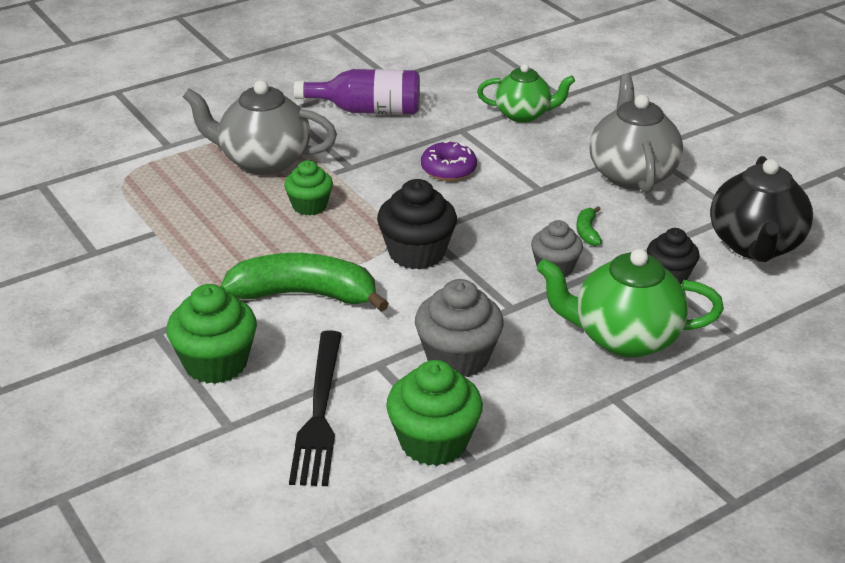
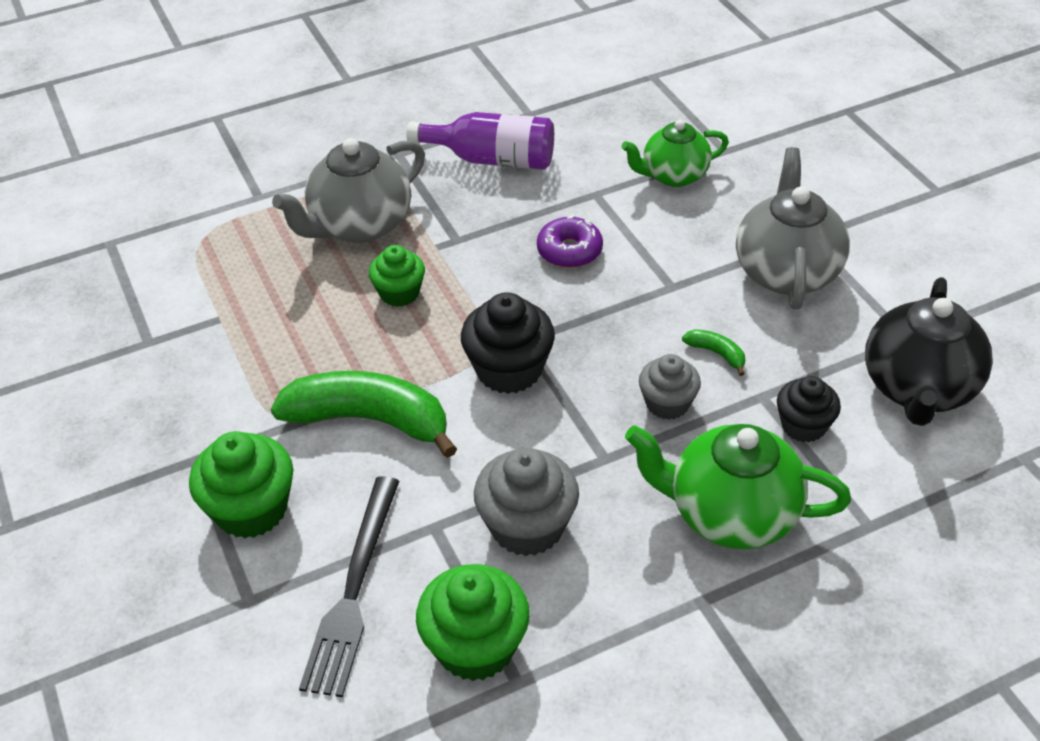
camera: 10 degrees right, 10 degrees up
(263, 161) = (360, 225): grey teapot -> grey teapot turned 60 degrees counterclockwise
(523, 114) = (673, 175): green teapot -> green teapot turned 150 degrees clockwise
(587, 232) = (716, 354): green banana -> green banana turned 120 degrees clockwise

